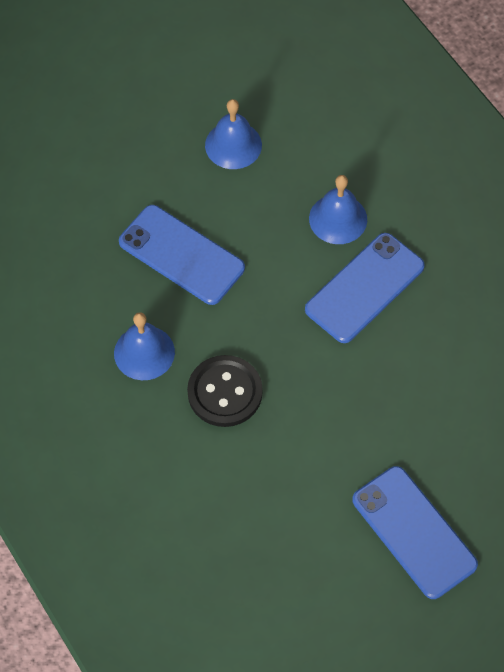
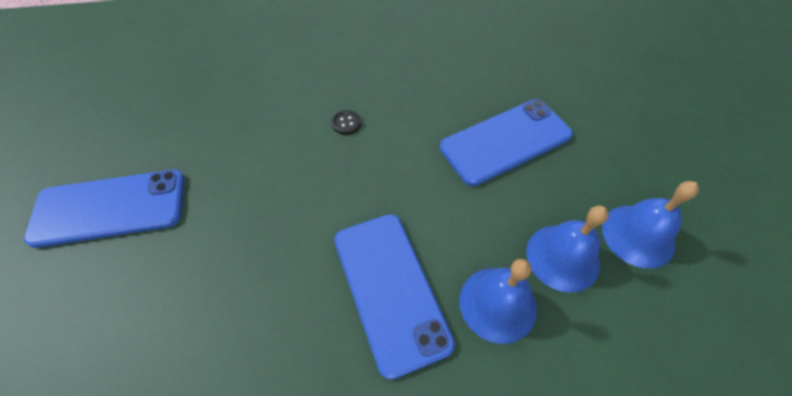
camera: 115 degrees right, 5 degrees down
(144, 352) = (417, 85): blue bell -> blue bell (562, 257)
(225, 392) = (346, 123): black button -> black button, size x0.41

